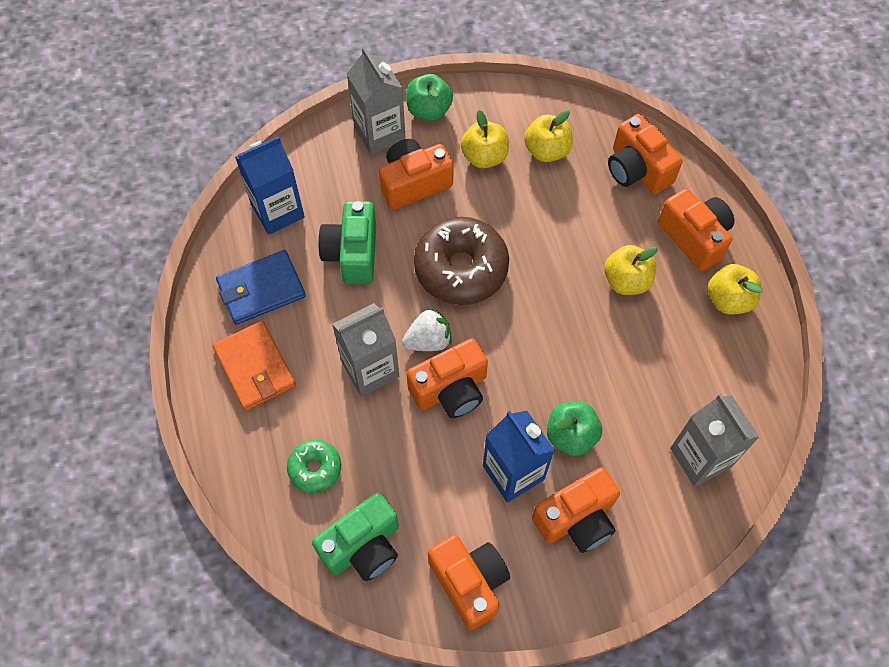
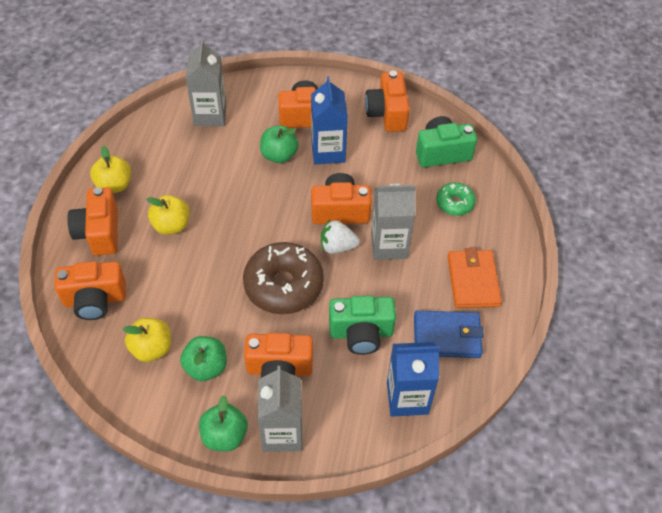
camera: 155 degrees left, 10 degrees down
(352, 253) = (361, 333): green camera -> green camera turned 60 degrees clockwise
(484, 156) = (206, 367): yellow apple -> green apple
(637, 169) = (95, 300): orange camera -> orange camera turned 90 degrees clockwise

